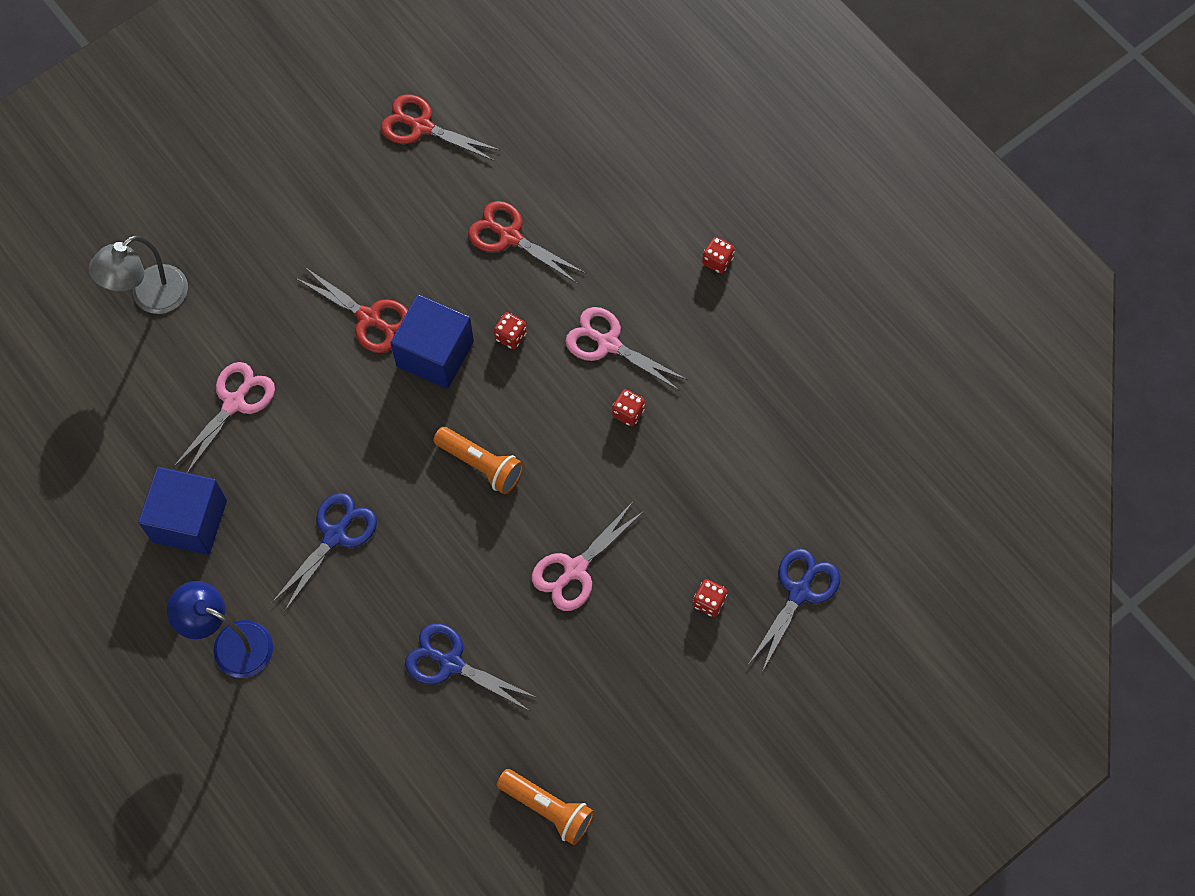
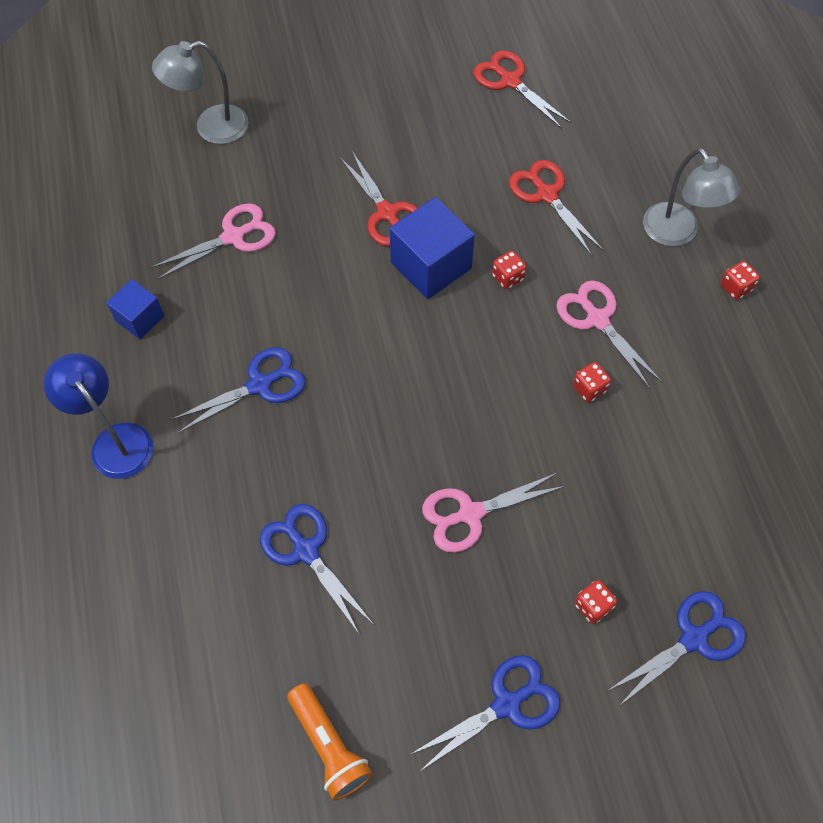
camera: 25 degrees right, 5 degrees down
(189, 521) = (140, 318): blue cube -> blue cube, size x0.59
(481, 464) = (426, 378): orange flashlight -> none
(645, 228) = (677, 233): none -> grey lamp
(674, 711) = (507, 704): none -> blue scissors

